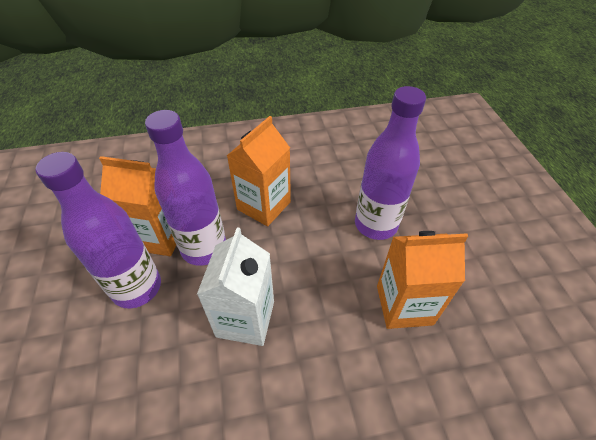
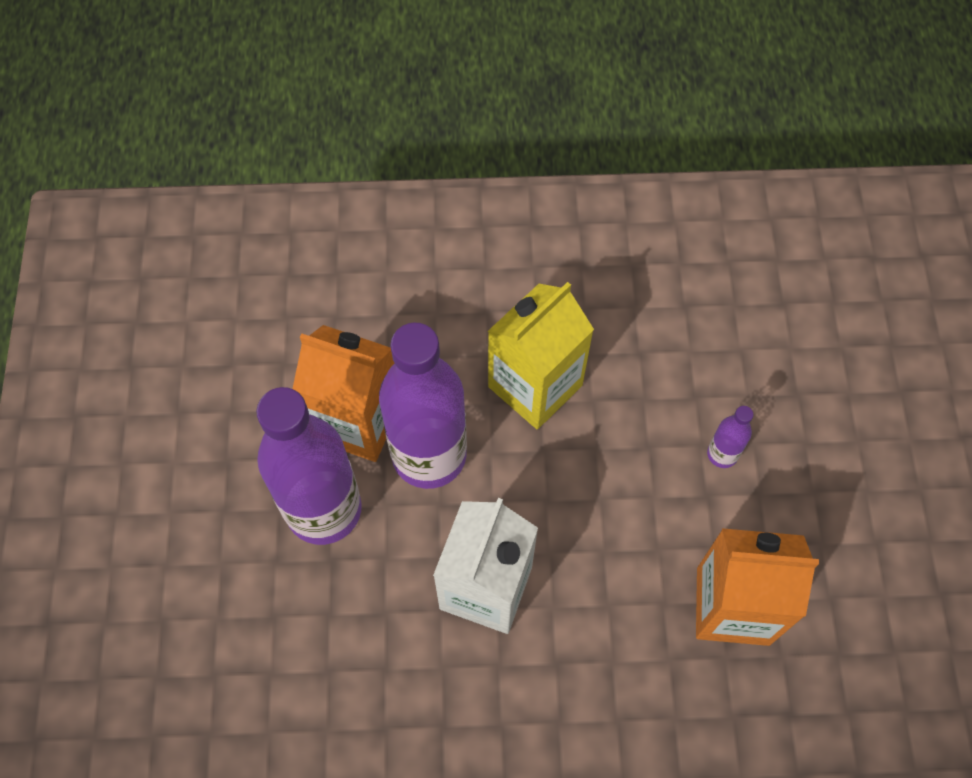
camera: 10 degrees right, 15 degrees up
(264, 205) = (535, 386): orange carton -> yellow carton
(376, 224) = (722, 454): purple bottle -> purple bottle, size x0.42

